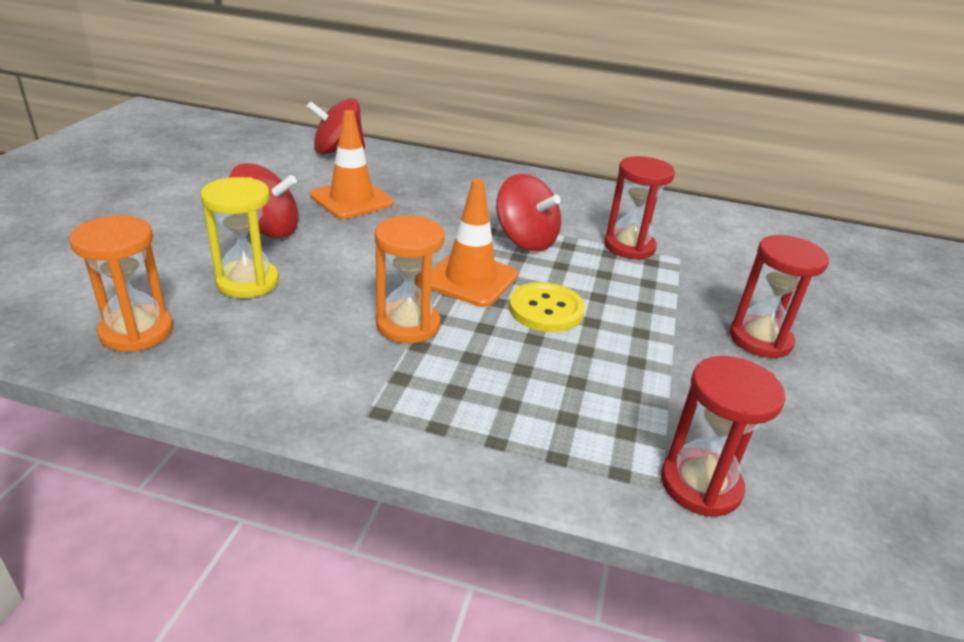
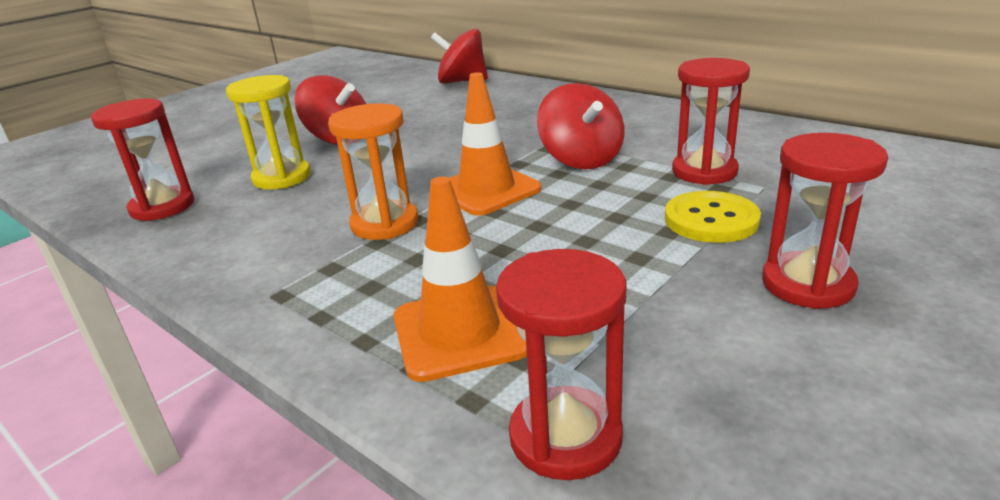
camera: 30 degrees right, 5 degrees down
(137, 332) = (162, 207): orange hourglass -> red hourglass
(352, 200) = (436, 119): orange traffic cone -> orange traffic cone (460, 332)
(546, 309) = (543, 224): yellow button -> yellow button (711, 220)

